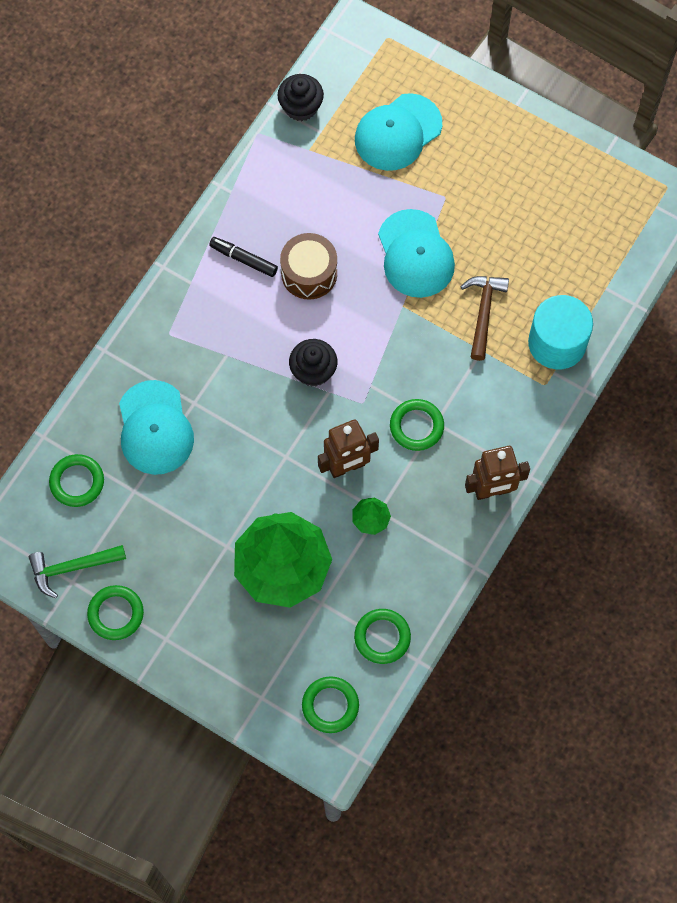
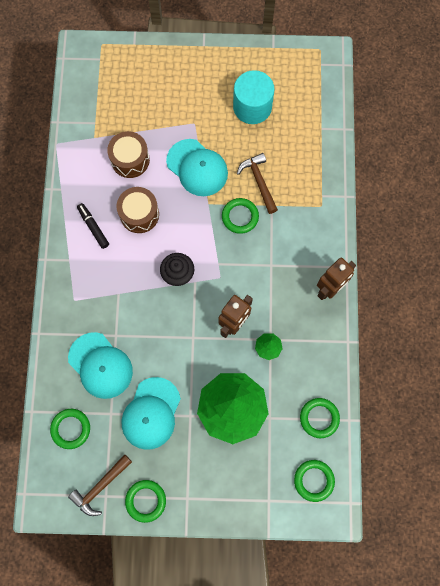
camera: 30 degrees left, 5 degrees up
(72, 568) = (100, 487): green hammer -> brown hammer
(243, 259) = (93, 227): black marker -> black marker turned 60 degrees clockwise
(301, 107) = (73, 113): black cupcake -> none
(337, 200) = (130, 160): none -> brown drum
(397, 132) = (142, 99): turquoise cap -> turquoise cap (151, 413)
(416, 426) = (261, 274): green ring -> green ring (240, 217)
(557, 343) = (313, 177): turquoise cylinder -> turquoise cylinder (252, 107)

